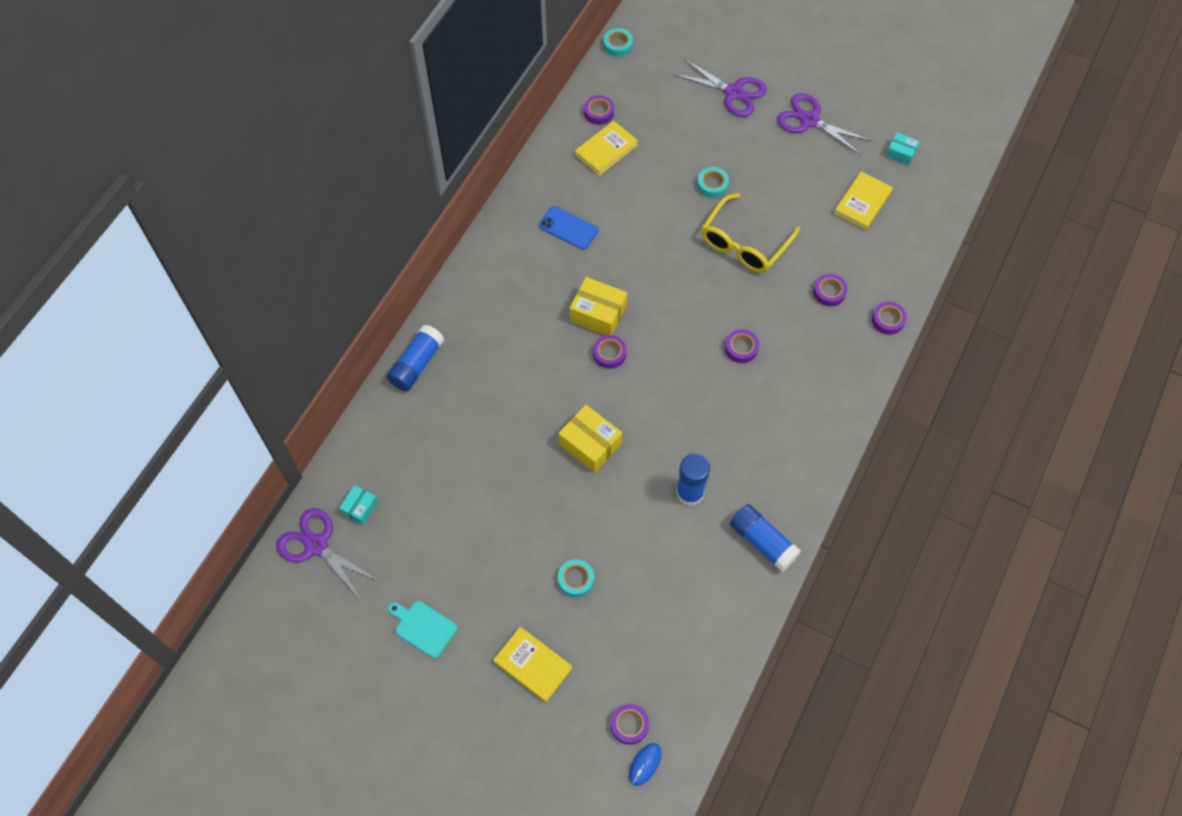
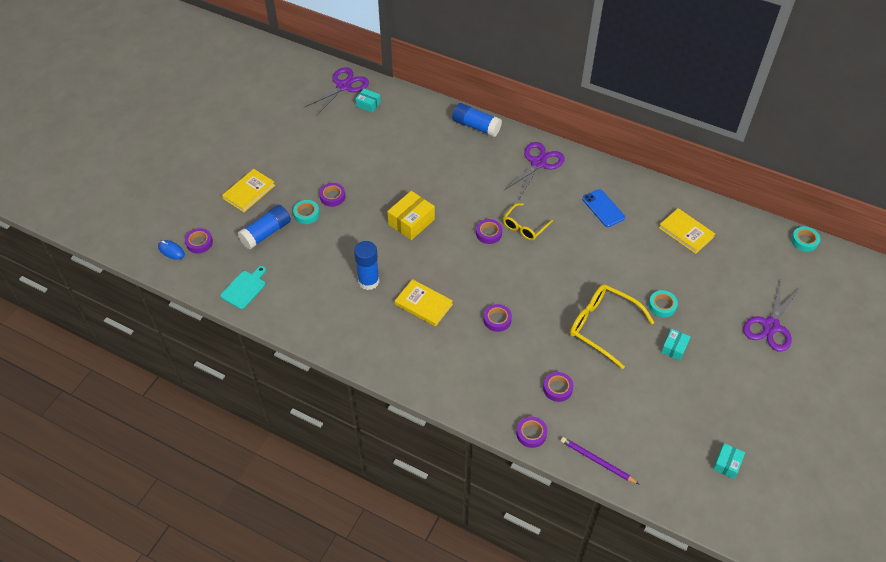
camera: 90 degrees right, 10 degrees down
(423, 627) = (282, 138): turquoise cutting board -> turquoise cutting board (244, 288)
(568, 228) = (603, 208): blue phone -> blue phone turned 60 degrees counterclockwise
(598, 313) = (524, 227): yellow box -> yellow glasses
(599, 112) = (725, 227): purple tape -> purple tape (332, 197)
(763, 542) = (325, 326): blue glue stick -> blue glue stick (266, 233)
(768, 180) = (674, 348): none -> turquoise box
(809, 120) = (751, 386): purple scissors -> purple scissors (538, 163)
(862, 202) = (661, 424): yellow book -> yellow book (423, 304)
(912, 262) = (597, 461): none -> purple pencil

